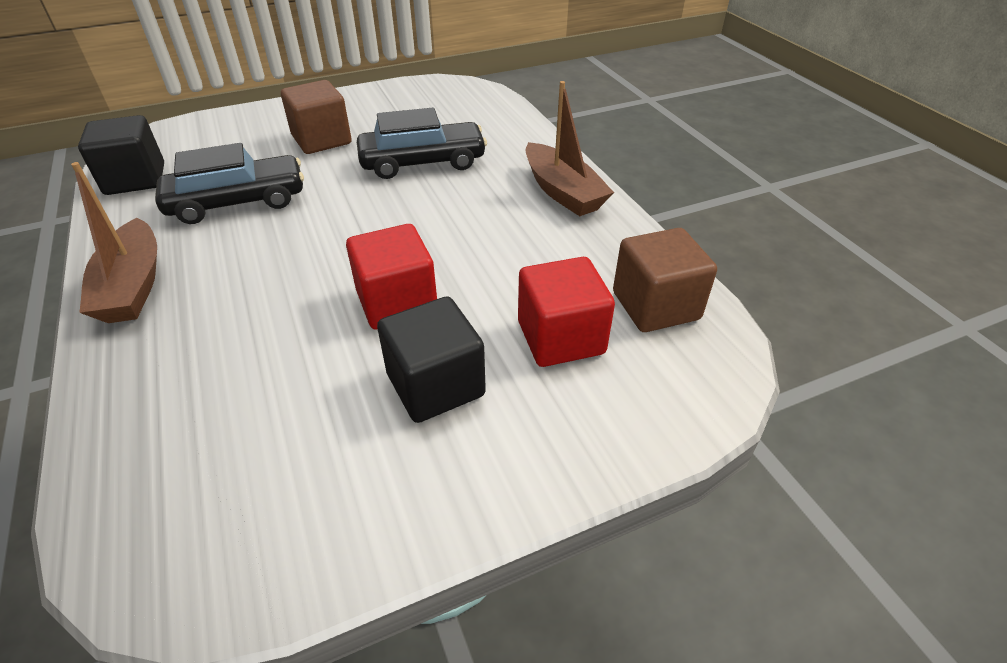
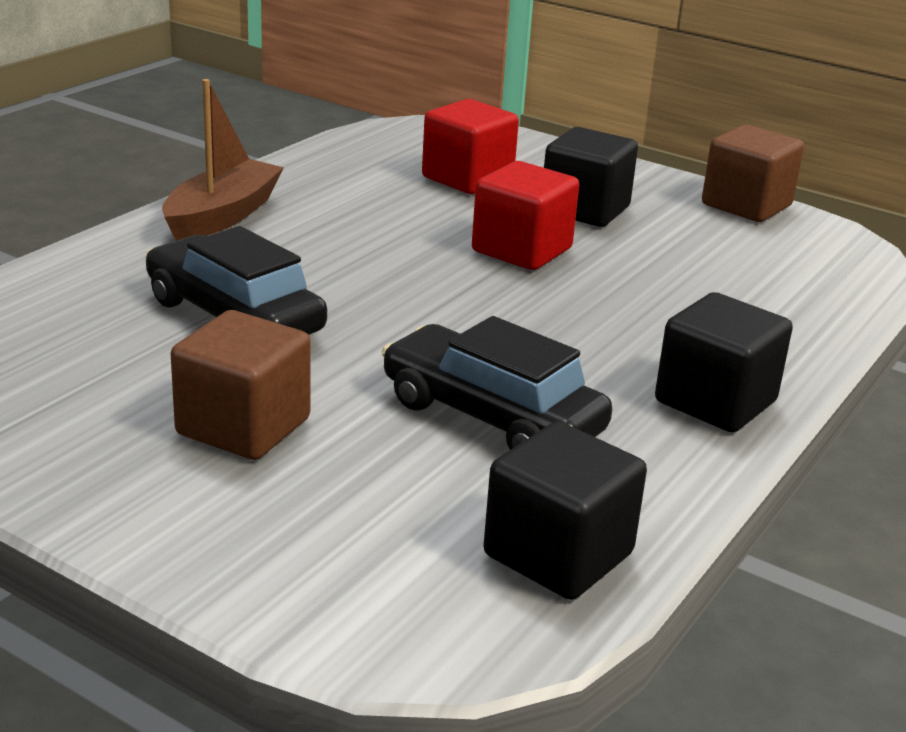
camera: 125 degrees left, 15 degrees down
(133, 286) = (715, 401): brown boat -> black cube
(655, 306) = (378, 153): brown cube -> brown cube (746, 205)

